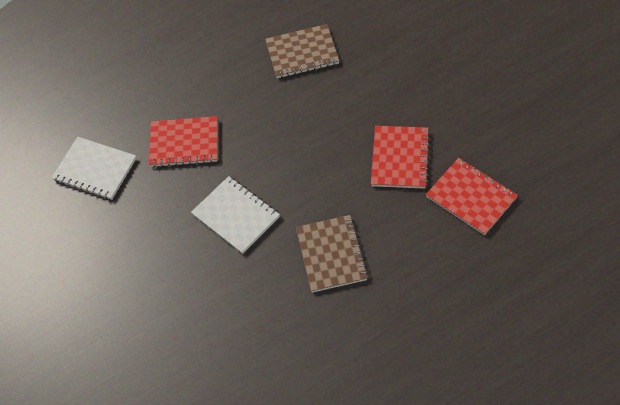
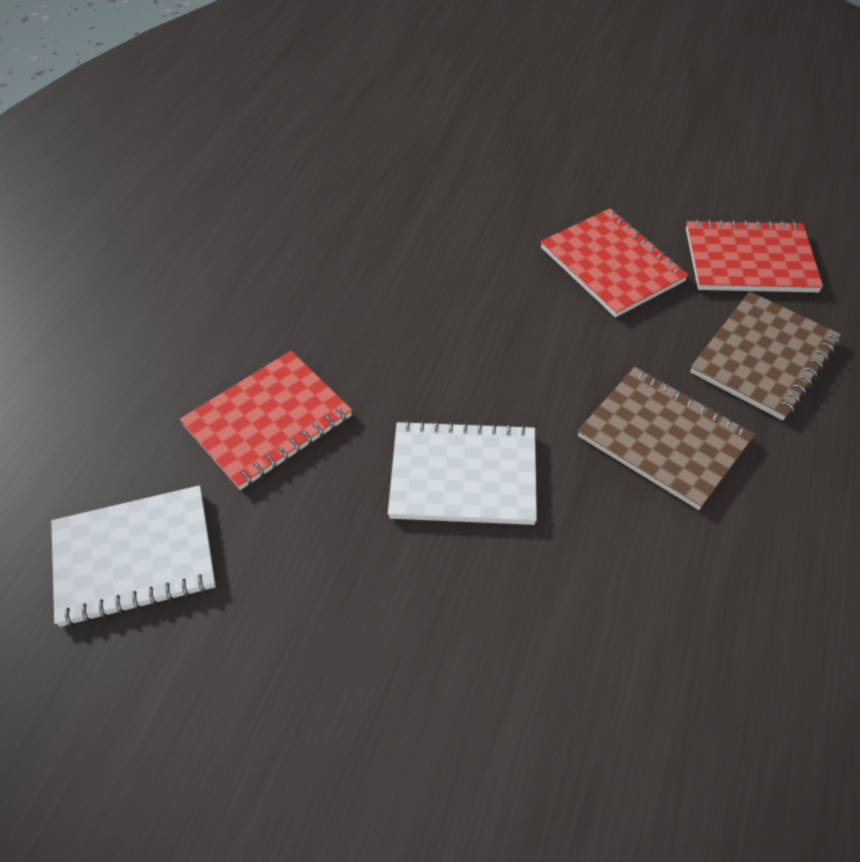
camera: 45 degrees left, 5 degrees down
(302, 53) = (337, 212): brown notebook -> brown notebook (764, 357)

